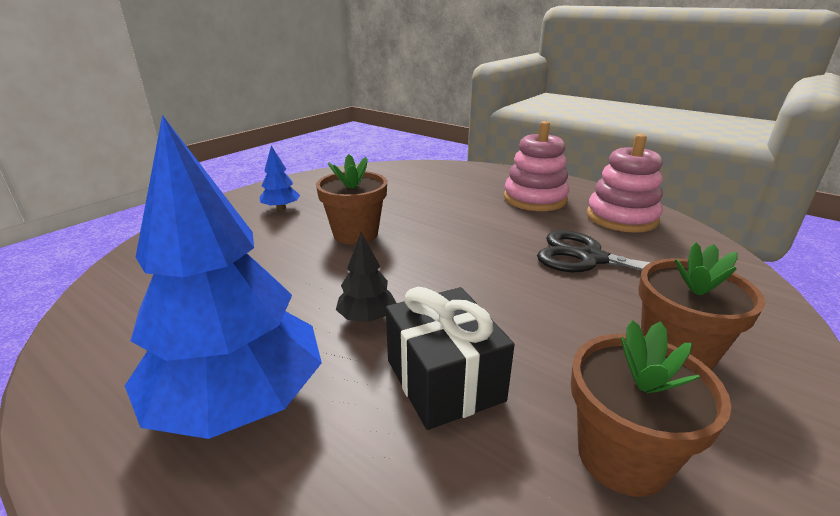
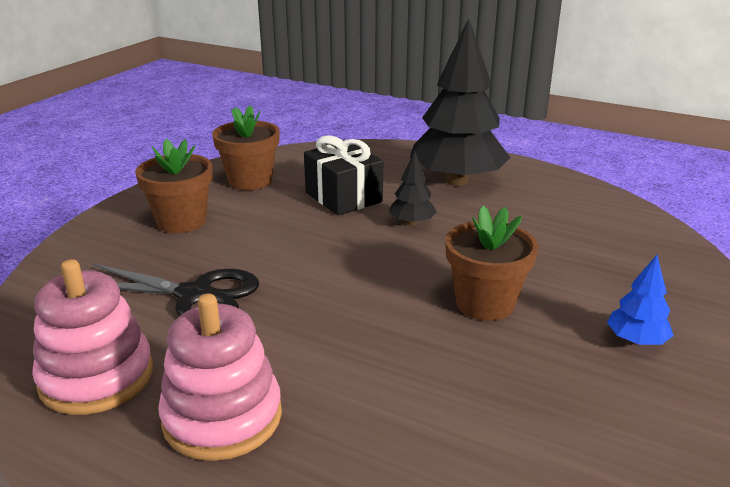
camera: 170 degrees right, 0 degrees up
(239, 401) = (457, 181): blue tree -> black tree

